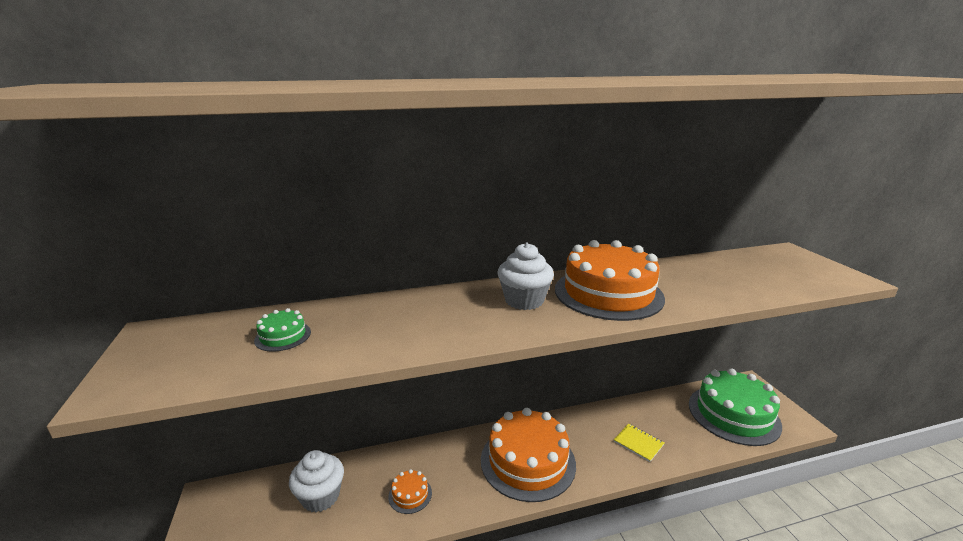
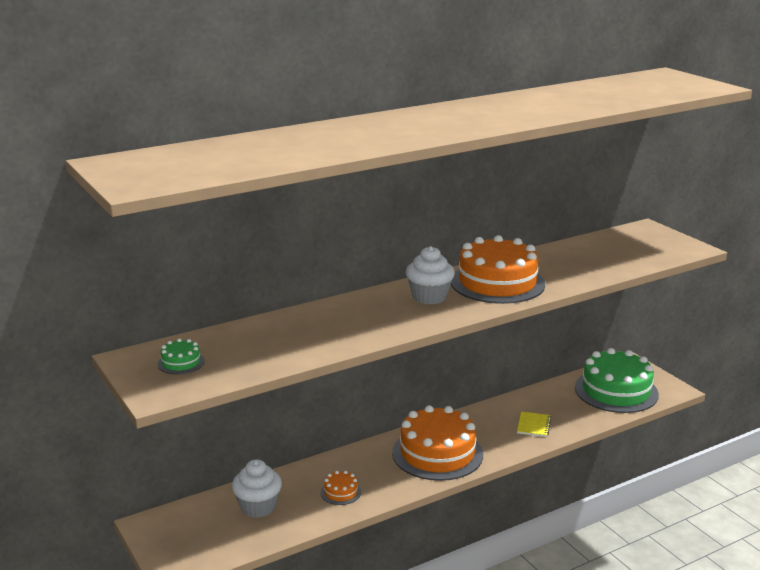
camera: 15 degrees left, 0 degrees up
(283, 336) = (247, 347): green cake -> green cake (181, 362)
(638, 443) = (534, 425): yellow notebook -> yellow notebook turned 75 degrees clockwise

